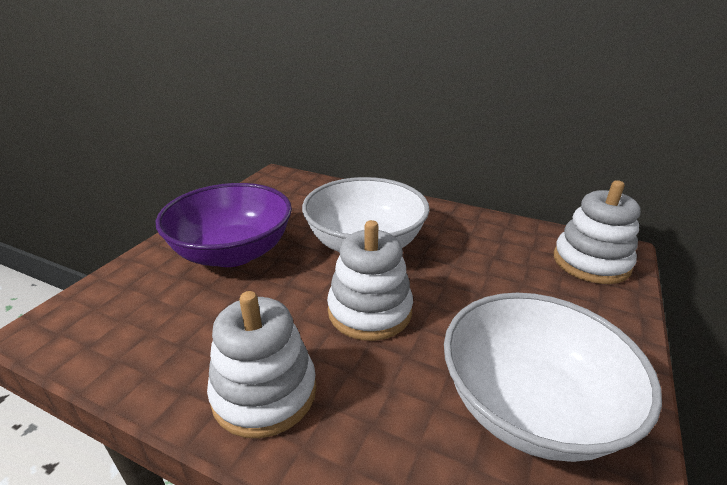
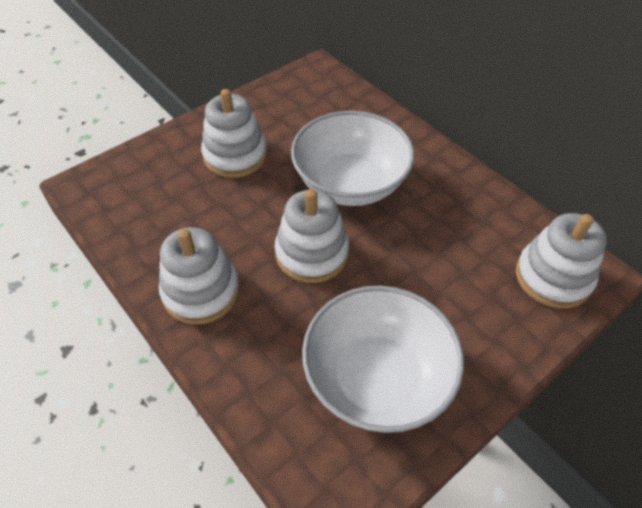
camera: 25 degrees right, 20 degrees up
(233, 252) = (235, 155): purple bowl -> white stacking toy

